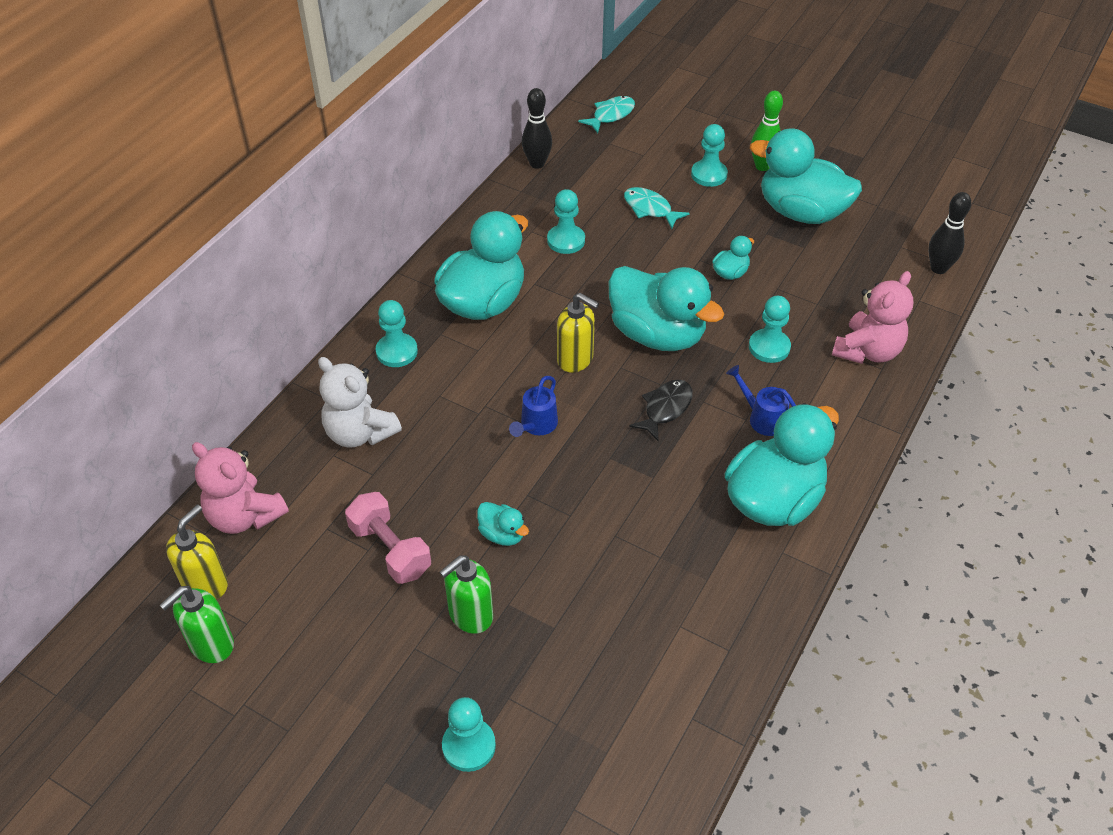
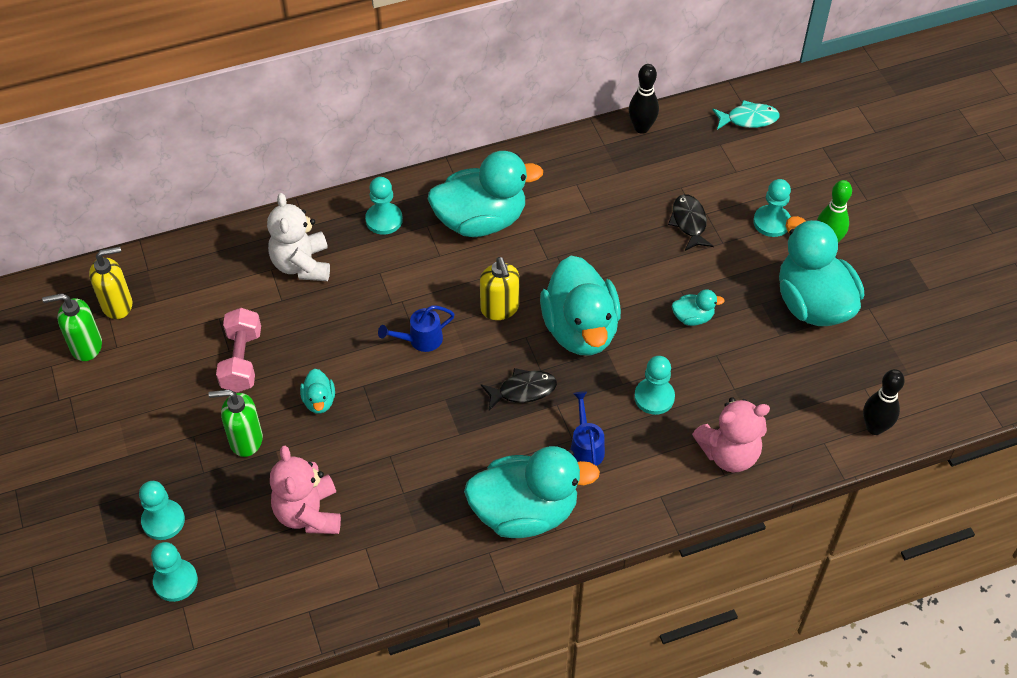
camera: 40 degrees right, 5 degrees up
(245, 516) = (180, 274): pink teddy bear -> pink teddy bear (308, 513)
(566, 240) = (594, 208): turquoise pawn -> turquoise pawn (175, 581)
(650, 209) = (689, 222): turquoise fish -> black fish

